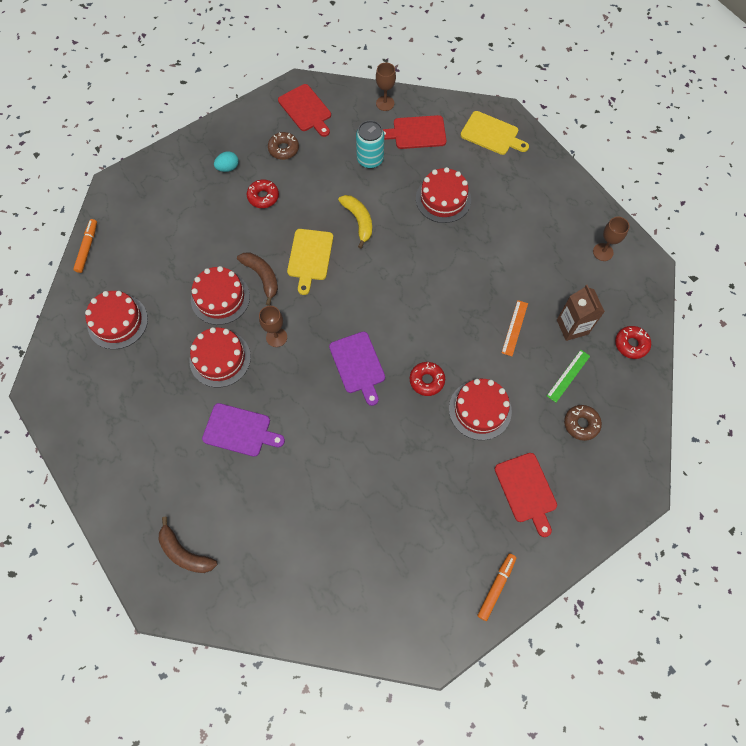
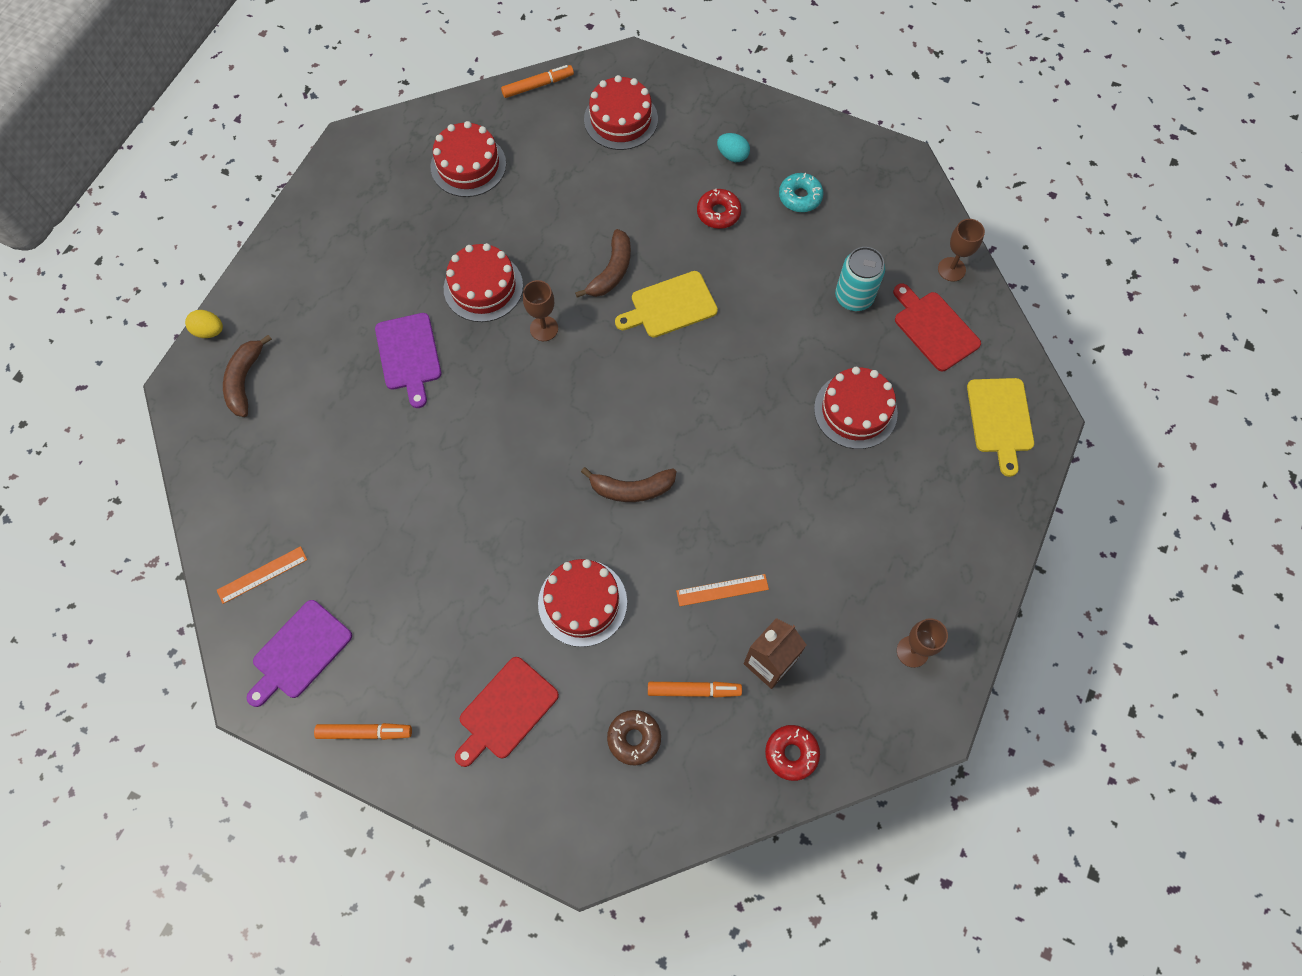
camera: 60 degrees right, 0 degrees up
(126, 561) = (209, 331): none -> yellow egg
(220, 298) = (558, 245): red cake -> red cake (621, 119)
(283, 149) = (800, 197): brown donut -> turquoise donut
(306, 110) = (874, 189): red cutting board -> none
(345, 607) = (262, 574): none -> orange ruler
(358, 221) = (755, 331): yellow banana -> none
(358, 365) = (560, 434): purple cutting board -> purple cutting board (299, 652)
(421, 343) = (631, 489): none -> brown banana
(426, 380) = (585, 521): red donut -> none
(568, 376) = (694, 690): green ruler -> orange marker

